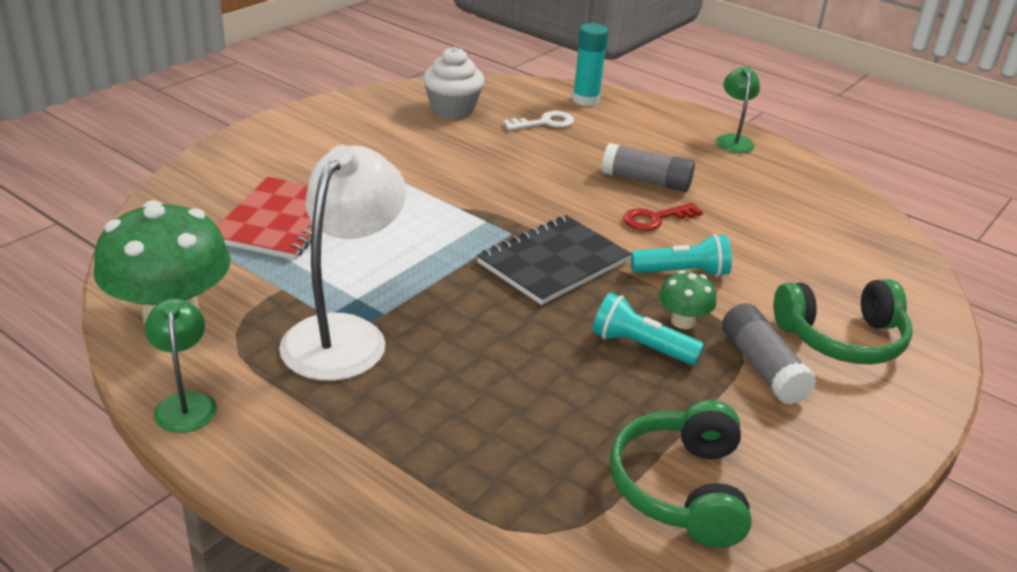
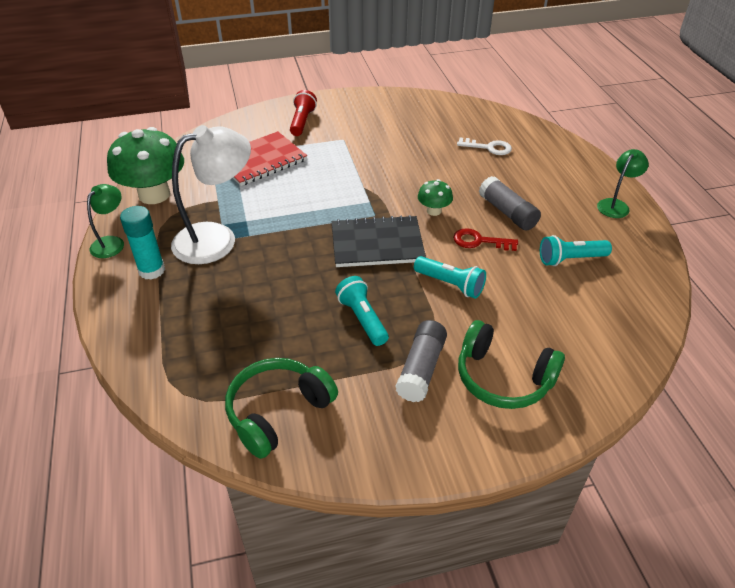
camera: 40 degrees right, 10 degrees up
(280, 158) = (302, 122): none -> red flashlight
(452, 109) = (438, 120): white cupcake -> none
(586, 100) = (539, 140): turquoise glue stick -> turquoise glue stick (152, 270)
(683, 321) = (408, 316): green mushroom -> green mushroom (434, 211)
(758, 204) = (570, 259): none -> turquoise flashlight

